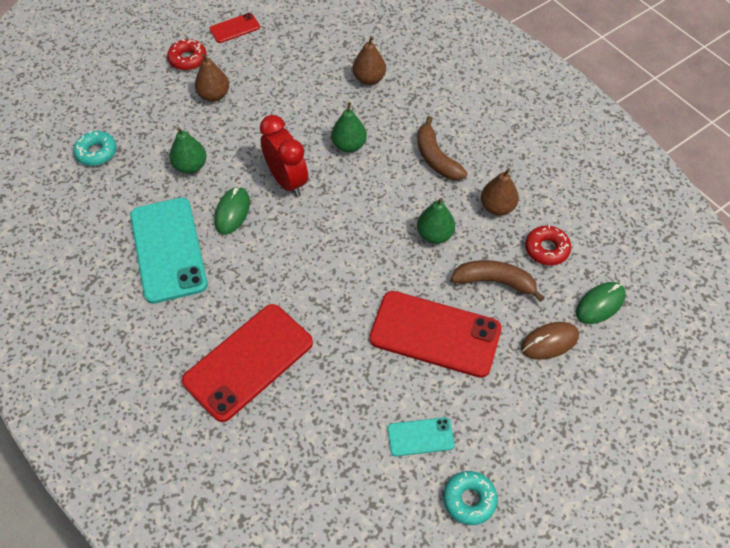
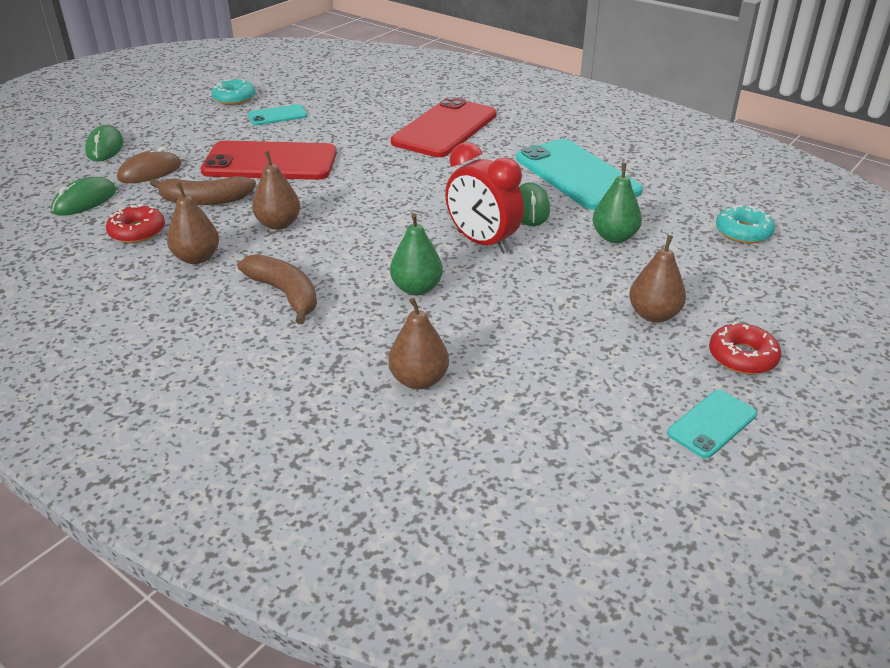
camera: 165 degrees right, 20 degrees down
(234, 28) = (712, 424): red phone -> turquoise phone
(434, 235) = (278, 224): green pear -> brown pear
(604, 403) = (105, 147): none -> green mouse

